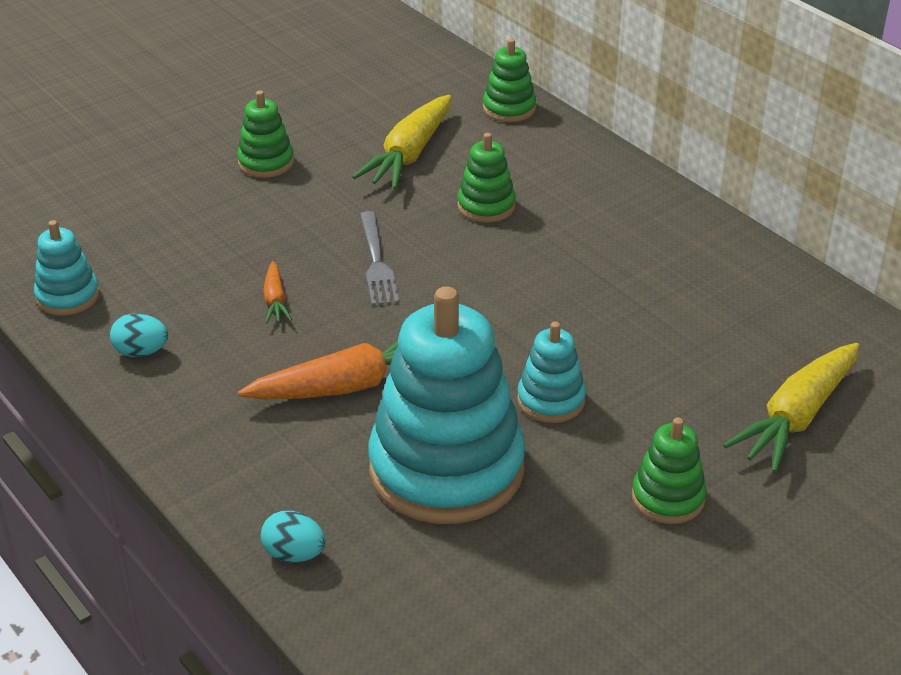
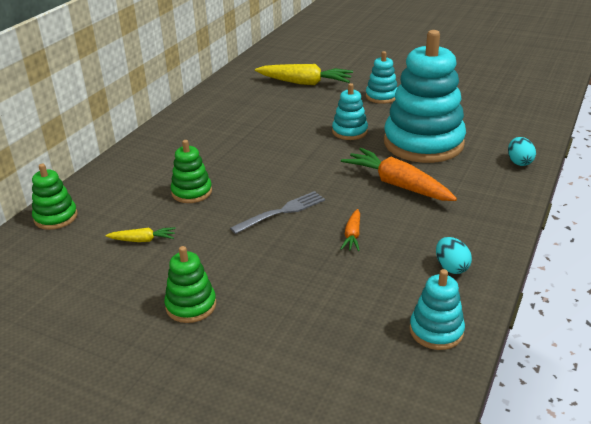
camera: 115 degrees left, 5 degrees down
(275, 300) = (352, 235): orange carrot -> orange carrot turned 135 degrees clockwise
(409, 155) = (143, 240): yellow carrot -> yellow carrot, size x0.49
(668, 498) = (381, 96): green stacking toy -> turquoise stacking toy

